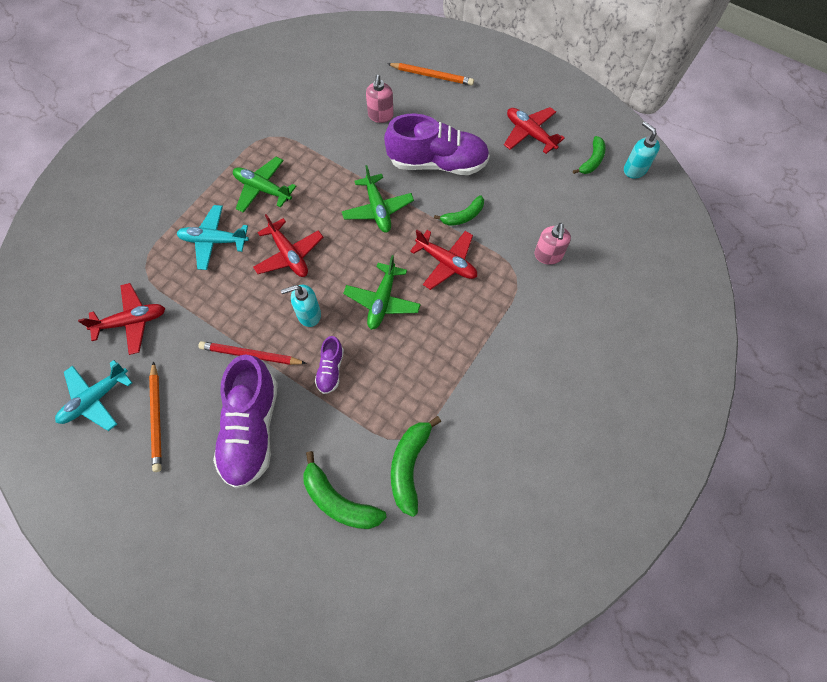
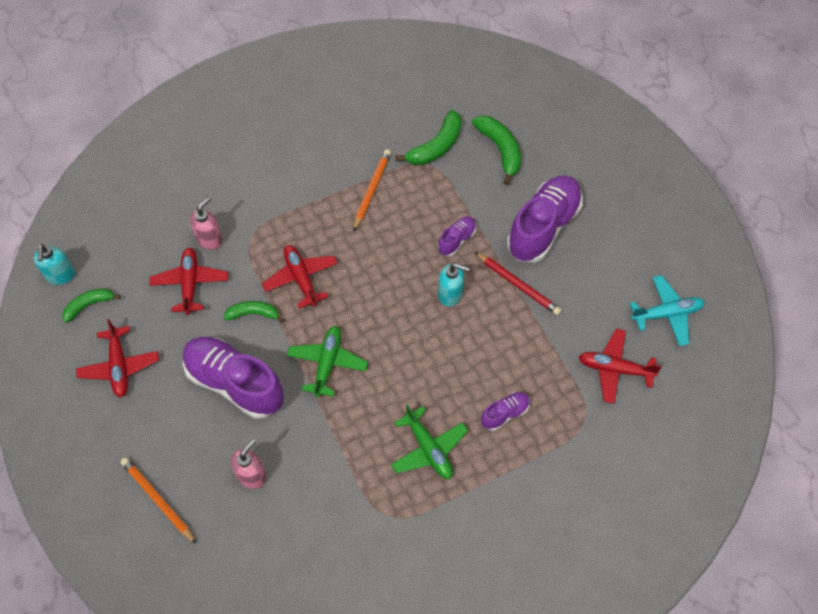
camera: 150 degrees left, 5 degrees down
(157, 418) = (618, 273): orange pencil -> orange pencil (372, 190)
(214, 241) = (505, 413): turquoise plane -> purple shoe
(289, 254) = (439, 360): red plane -> red plane (190, 284)
(382, 301) = (379, 274): green plane -> none

